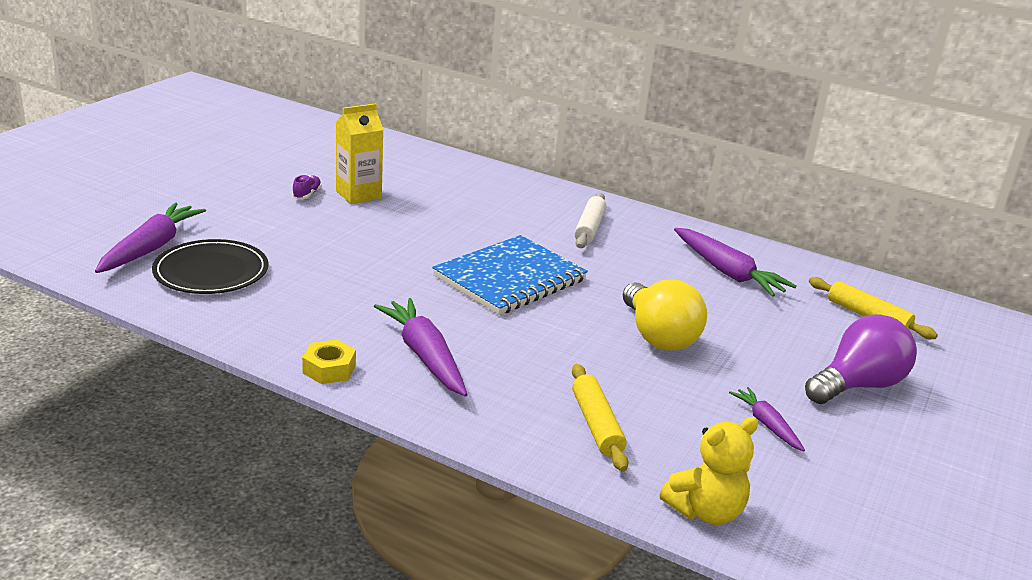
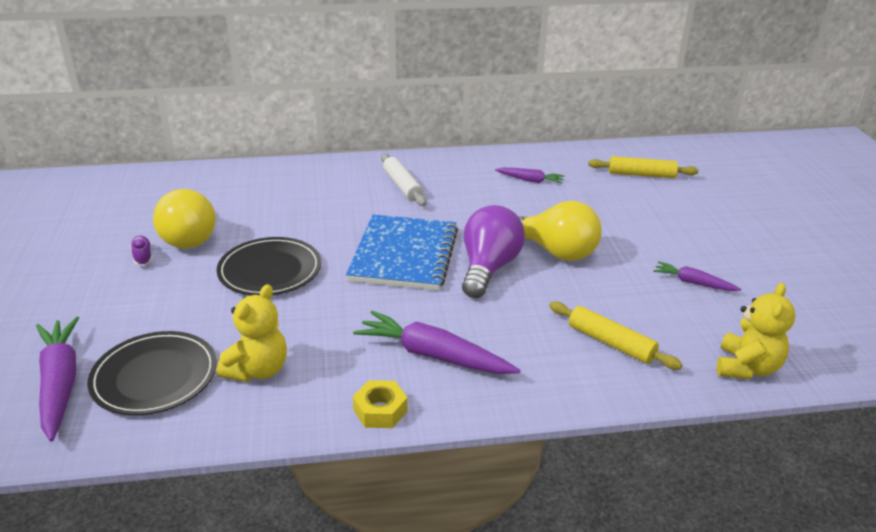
camera: 35 degrees left, 5 degrees up
(282, 301) = (258, 370): none -> yellow teddy bear
(358, 195) = (189, 236): yellow carton -> yellow light bulb
(385, 242) = (270, 270): none -> black plate
(728, 272) = (530, 180): purple carrot -> purple carrot, size x0.56
(857, 385) = (698, 227): purple light bulb -> purple light bulb (488, 268)

